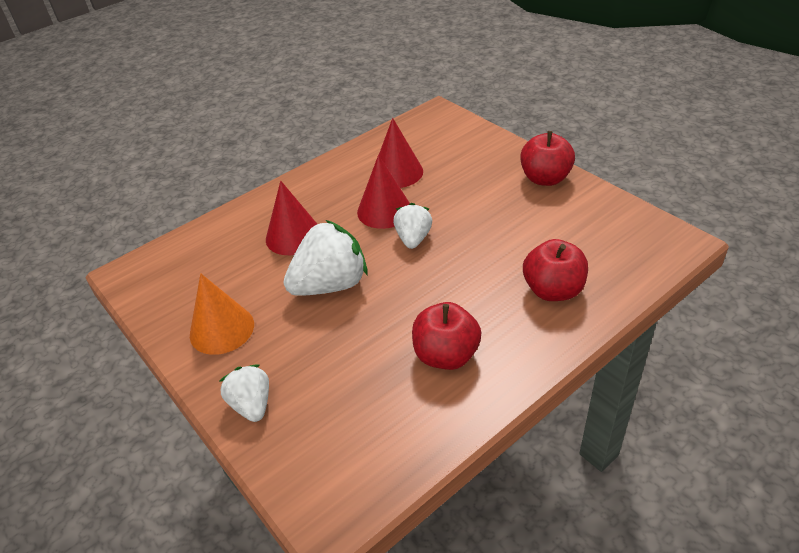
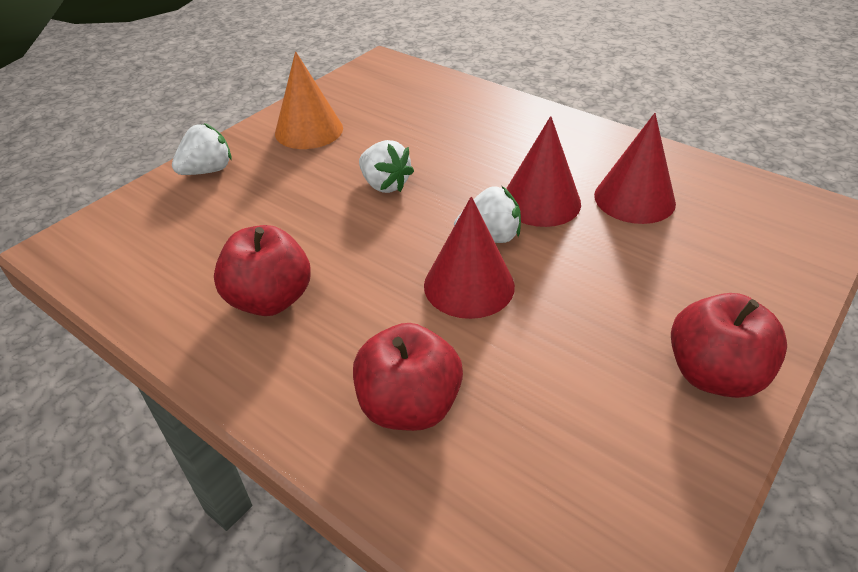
camera: 75 degrees right, 0 degrees up
(293, 236) = (464, 142): red cone -> red cone (469, 285)
(330, 285) = (385, 185): white strawberry -> white strawberry, size x0.58

